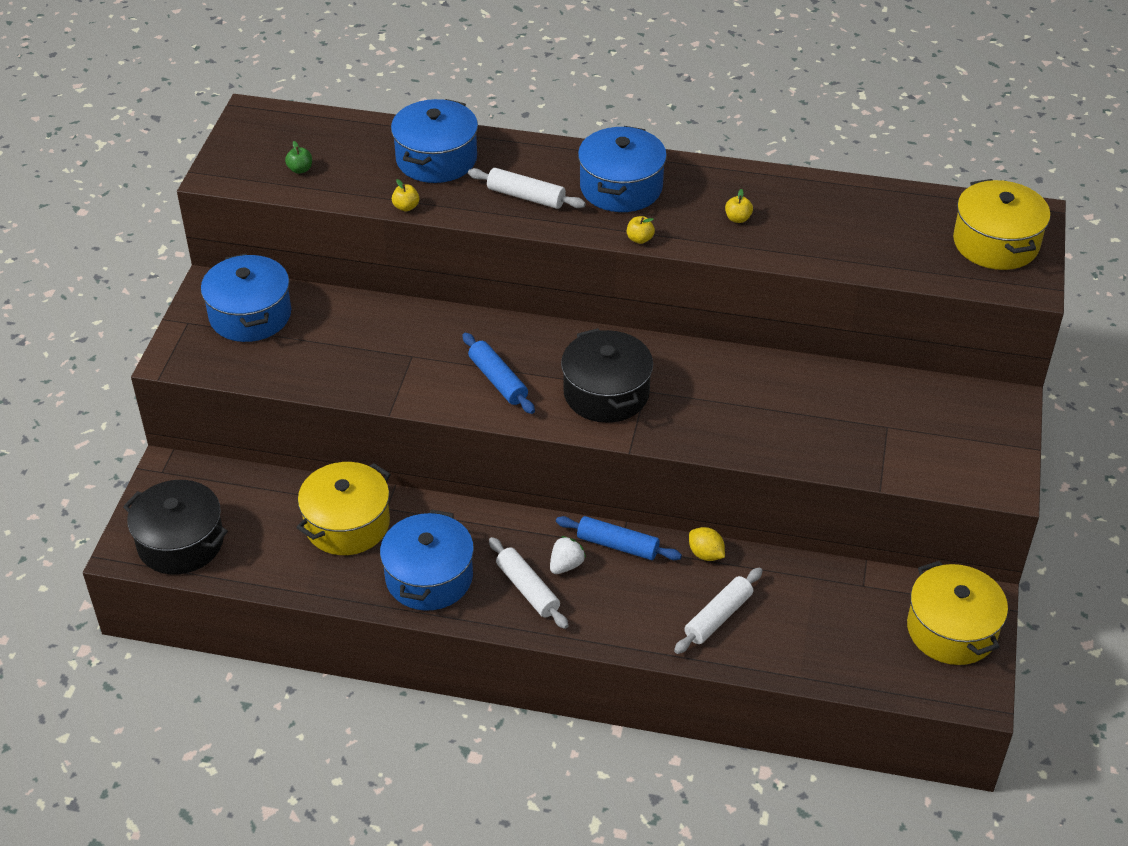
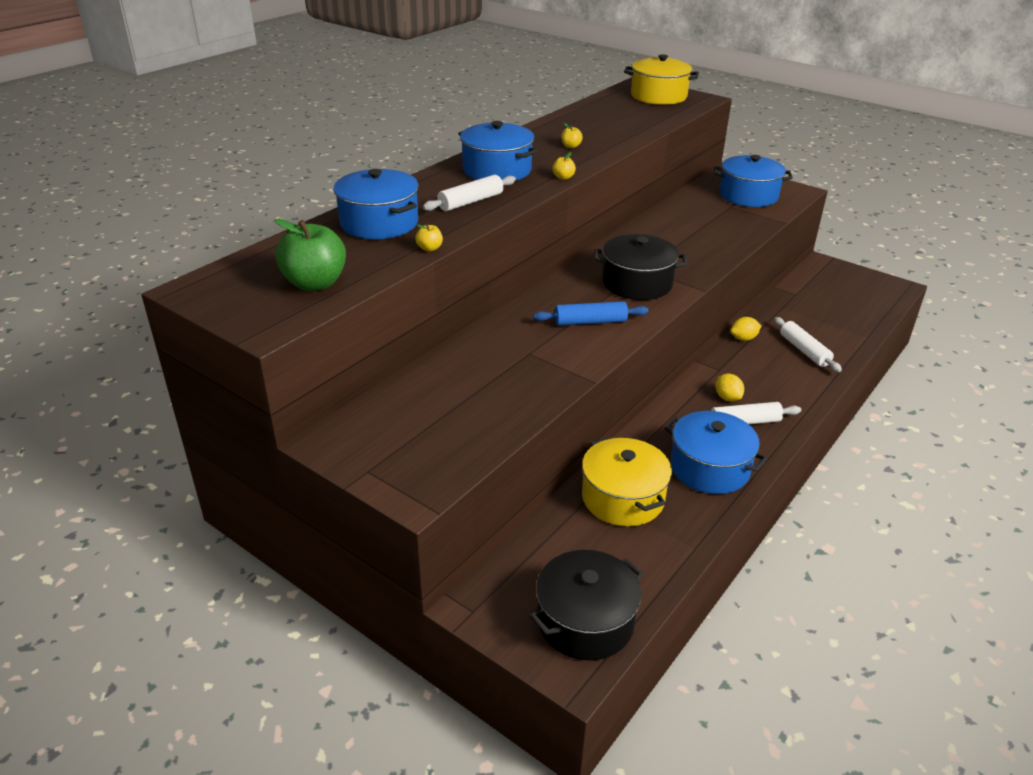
camera: 65 degrees left, 10 degrees down
(250, 315) = (395, 427): blue pot -> blue pot (748, 195)
(300, 169) = (315, 283): green apple -> green apple, size x2.33
(566, 565) = (727, 398): white strawberry -> yellow lemon
(617, 545) = (718, 370): blue rolling pin -> none
(951, 630) = (843, 279): yellow pot -> none

